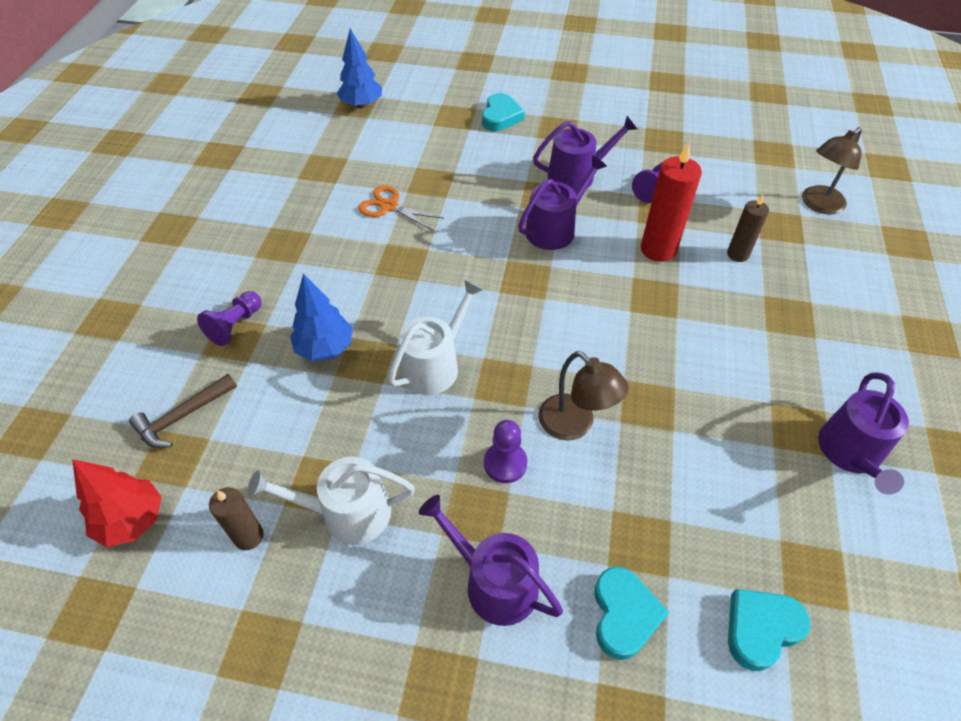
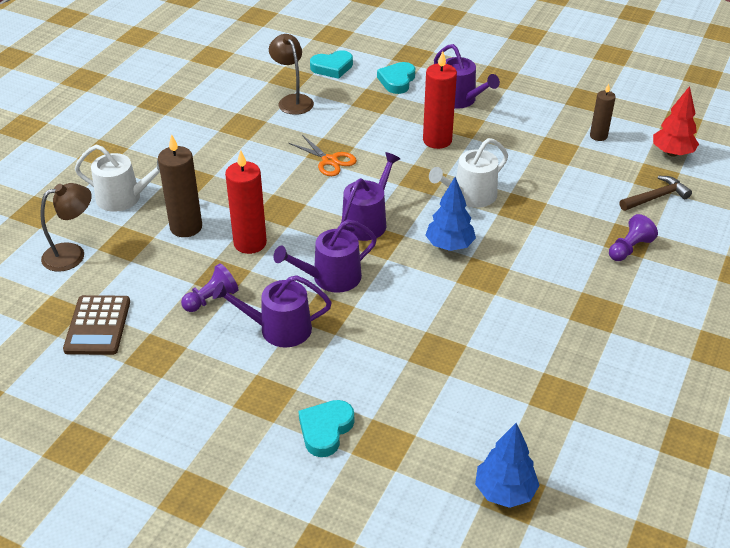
camera: 165 degrees left, 10 degrees down
(325, 348) = (553, 220): blue tree -> blue tree (449, 245)
(347, 513) = (539, 136): white watering can -> white watering can (124, 198)
(389, 206) = (487, 331): orange scissors -> orange scissors (329, 161)
(505, 463) = (437, 140): purple pawn -> red candle
(575, 425) = (384, 149): brown lamp -> brown lamp (292, 100)
(730, 151) = (97, 326): none -> brown calculator
(737, 254) = (186, 227): brown candle -> brown candle, size x1.65
(851, 453) = (223, 111): purple watering can -> purple watering can (367, 222)

